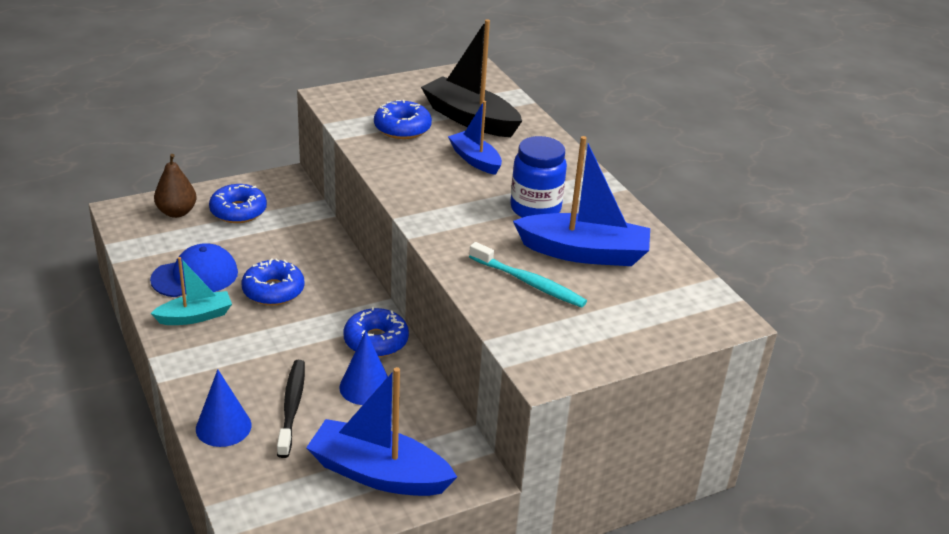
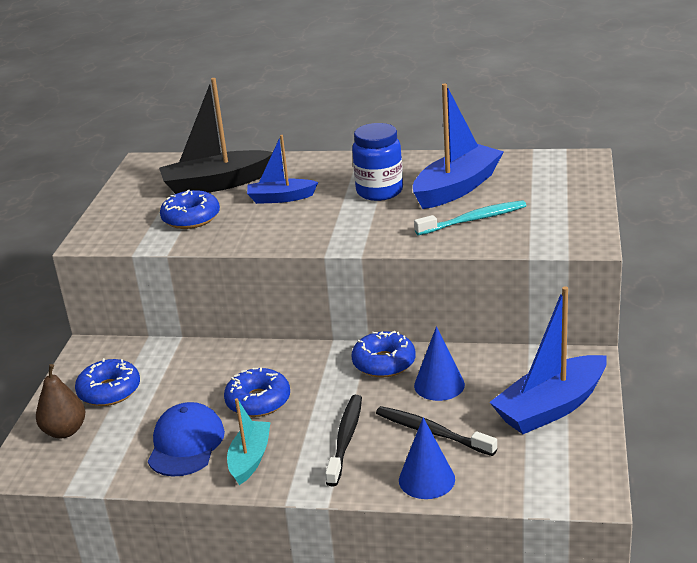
camera: 50 degrees left, 5 degrees down
(251, 359) = (345, 439): none -> black toothbrush

